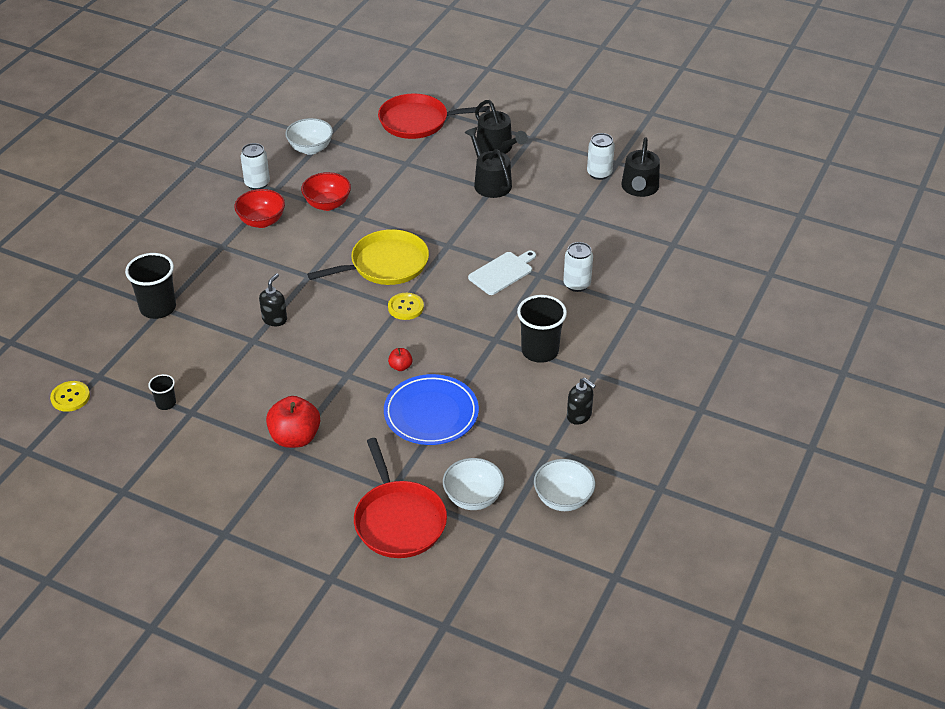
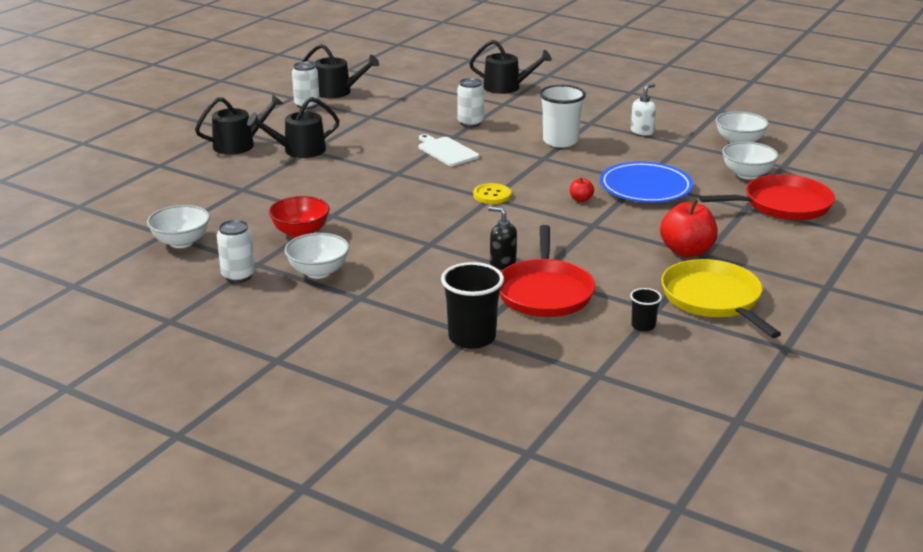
camera: 85 degrees left, 15 degrees down
(70, 397) = (637, 393): yellow button -> none
(262, 221) = (318, 272): red bowl -> white bowl
(385, 264) = (420, 203): yellow pan -> yellow pan (713, 299)
(417, 121) = (164, 181): red pan -> red pan (545, 292)
(540, 351) = (560, 141): black cup -> white cup
(579, 416) = (642, 131): black soap dispenser -> white soap dispenser
(687, 306) = (506, 87): none -> black watering can

